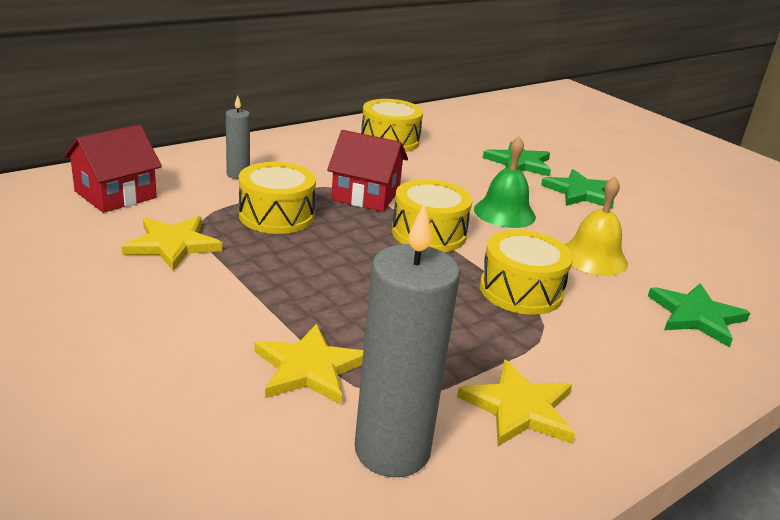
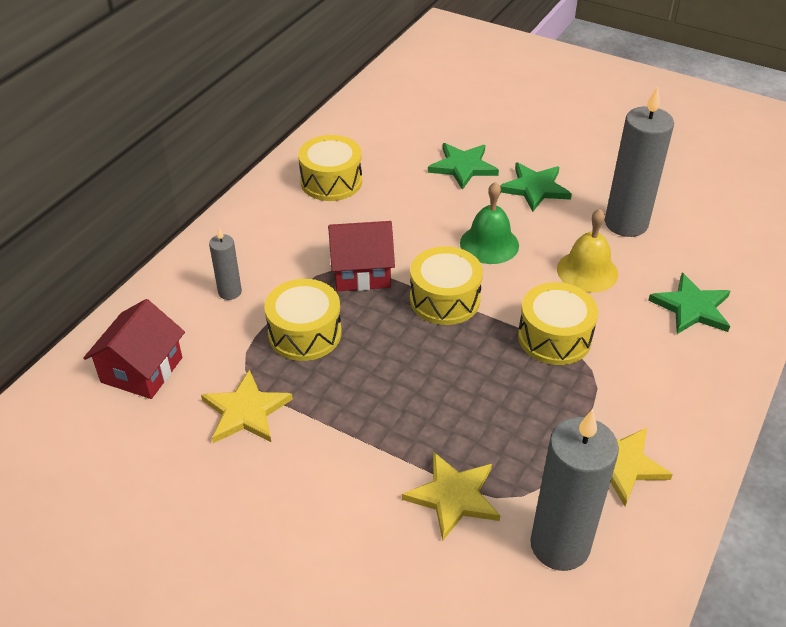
camera: 20 degrees left, 15 degrees up
(660, 239) = (626, 223): none -> grey candle

